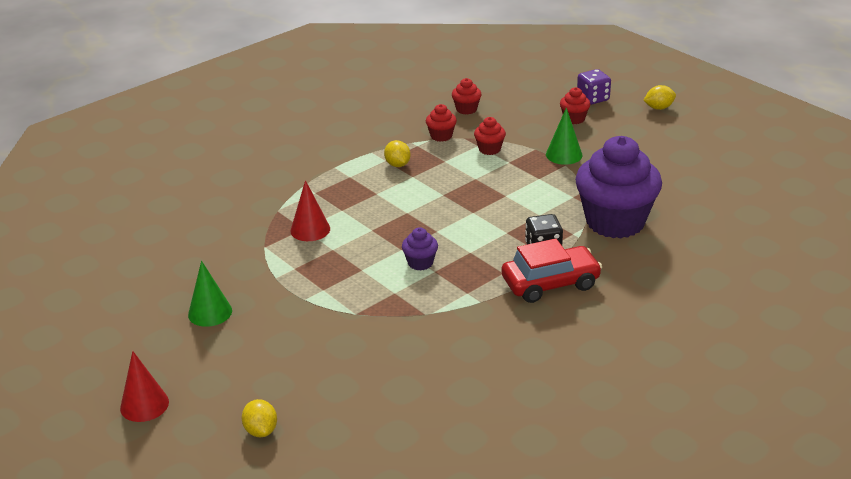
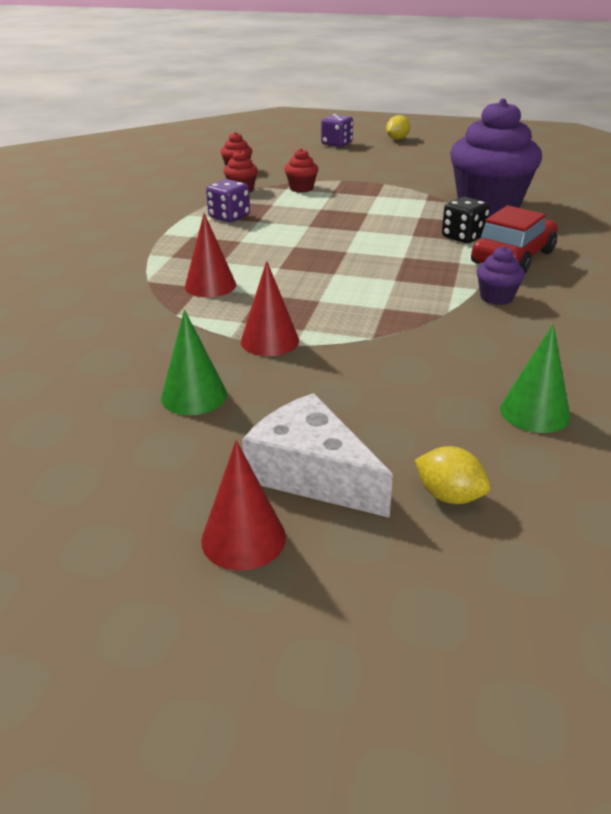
camera: 35 degrees left, 0 degrees up
(212, 387) = (311, 474): none -> white cheese
(293, 290) = (269, 341): none -> red cone
(397, 164) = (229, 217): yellow lemon -> purple dice
(420, 263) = (370, 278): purple cupcake -> purple cupcake (496, 297)
(564, 155) = (372, 178): green cone -> green cone (534, 412)
(574, 119) = (342, 157): red cupcake -> none

